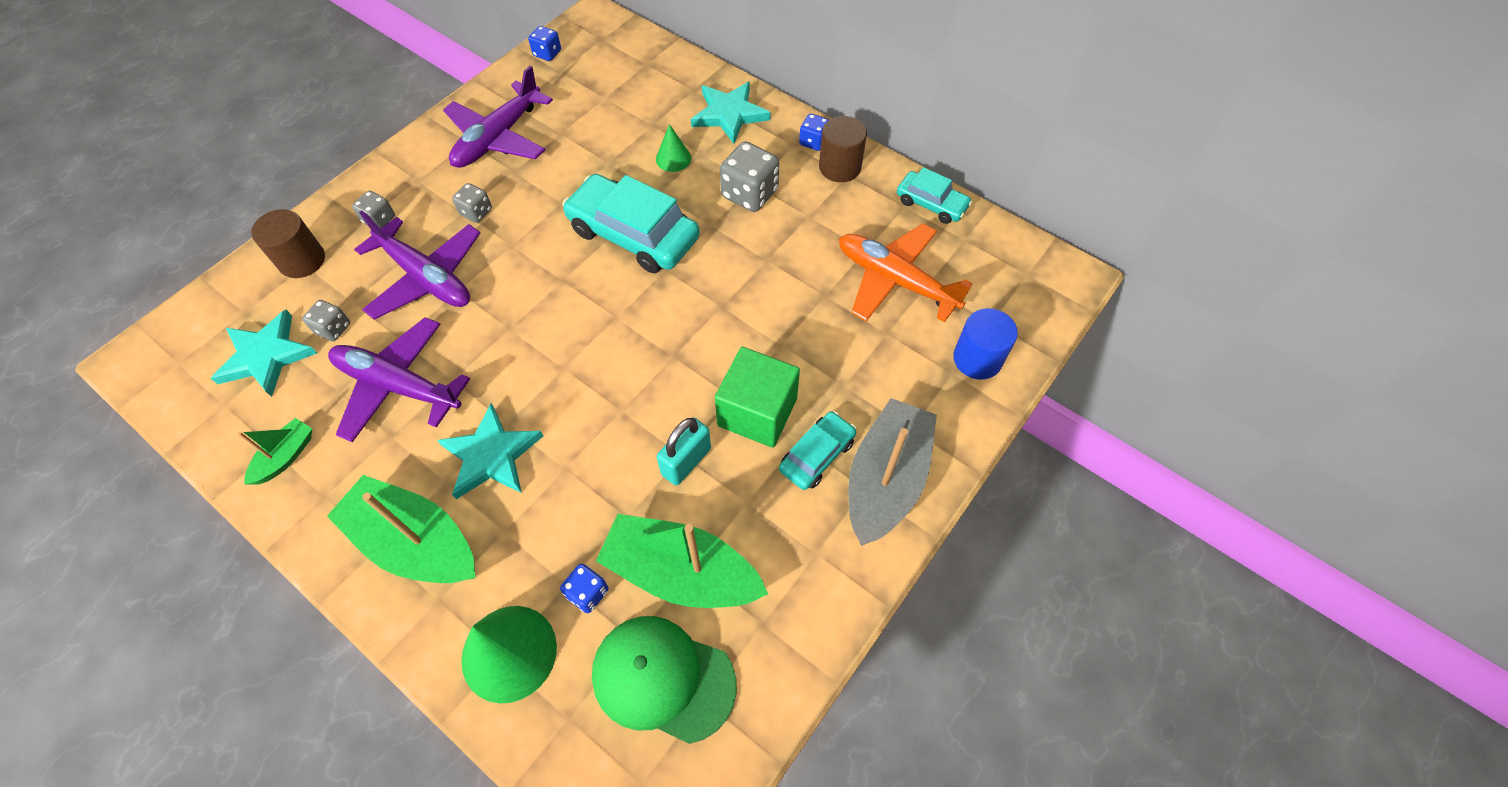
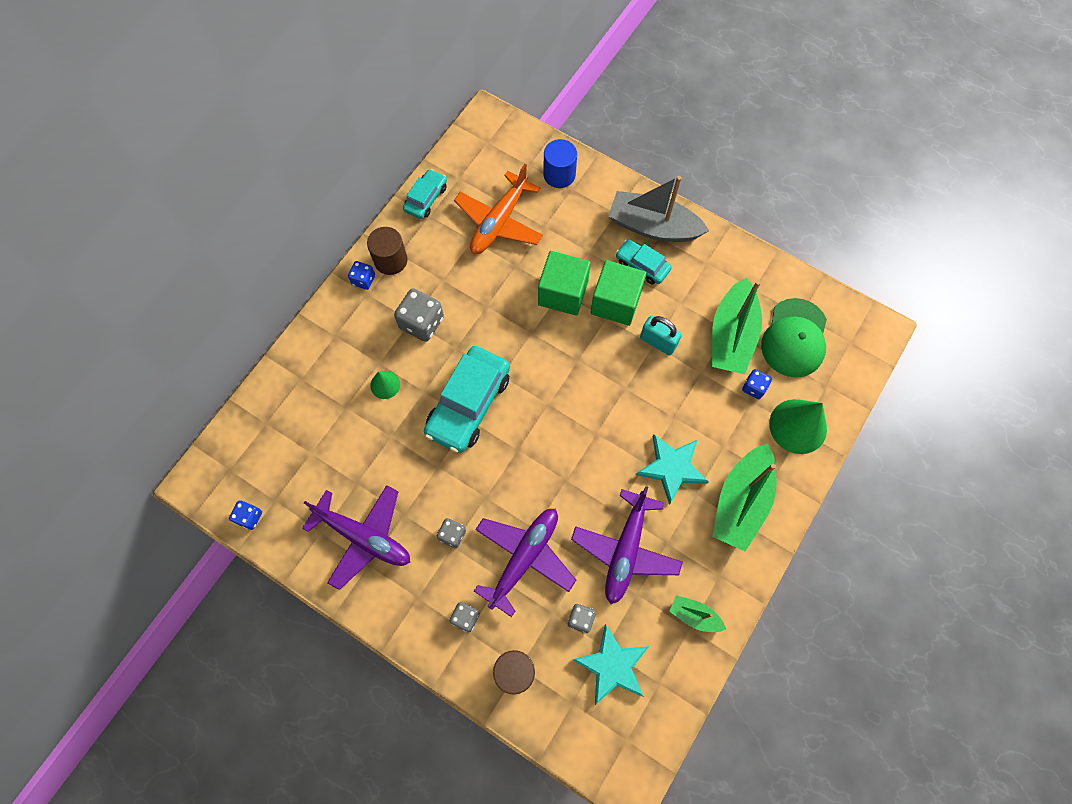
camera: 95 degrees left, 10 degrees up
(729, 114) = (332, 346): turquoise star -> none
(778, 347) = (563, 293): none -> green cube

